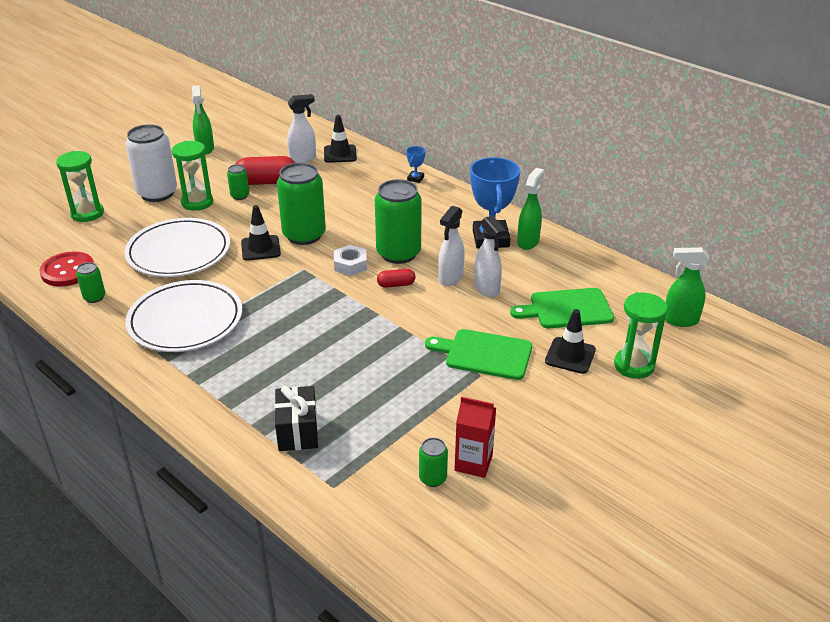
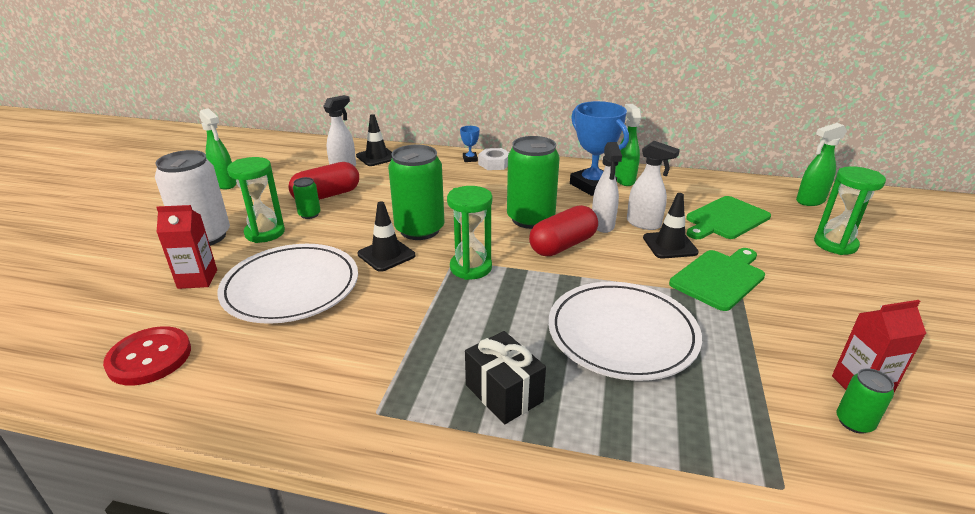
camera: 30 degrees left, 5 degrees down
(87, 213) = (124, 282): green hourglass -> green hourglass (471, 268)
(94, 297) = (221, 377): green can -> none
(129, 226) = (197, 279): none -> red carton
(185, 320) = (377, 359): white plate -> white plate (622, 334)
(298, 431) = (660, 437): black gift -> black gift (504, 393)
(350, 265) = (498, 242): white nut -> white nut (494, 164)
(396, 284) = (563, 245): red capsule -> red capsule, size x1.90
(484, 354) = (719, 278): green cutting board -> green cutting board turned 150 degrees clockwise
(570, 356) = (782, 254): black traffic cone -> black traffic cone (669, 245)

